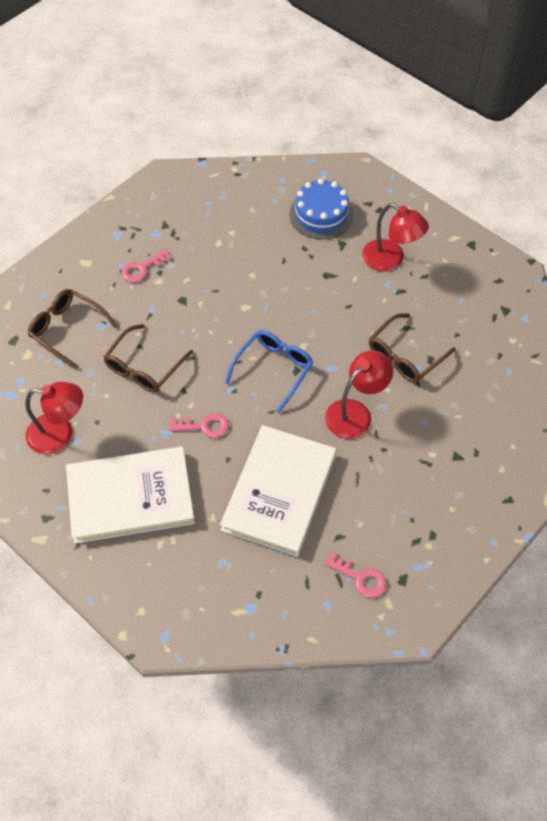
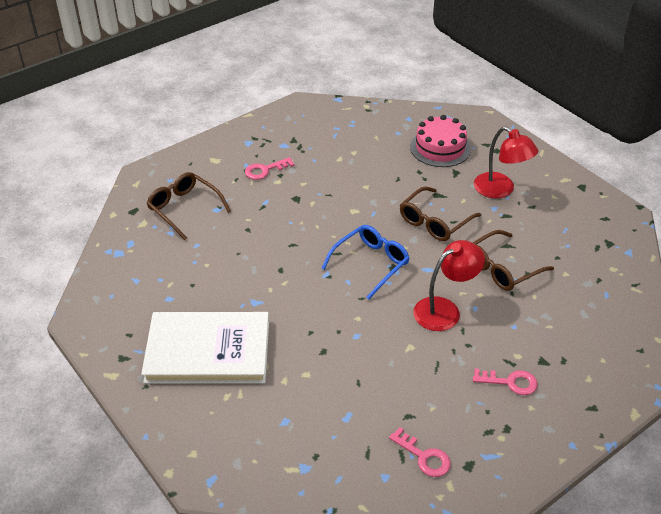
camera: 10 degrees right, 15 degrees down
(60, 434) = (155, 290): red lamp -> none
(144, 367) = (248, 246): brown glasses -> brown glasses (435, 221)
(204, 426) = (293, 301): pink key -> pink key (510, 382)
(279, 492) = (355, 367): white book -> none
(321, 214) = (440, 148): blue cake -> pink cake

